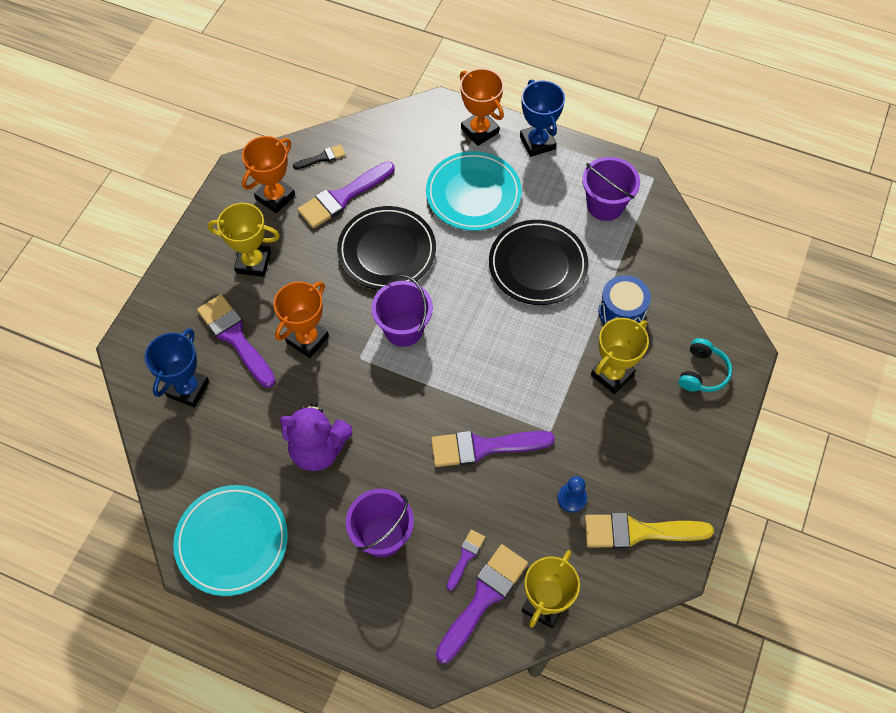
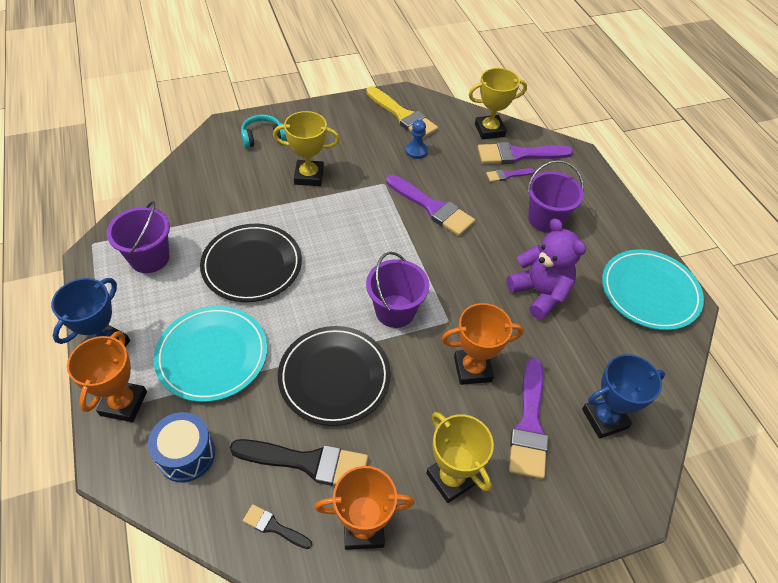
camera: 135 degrees left, 10 degrees down
(342, 197) = (308, 462): purple brush -> black brush
(621, 312) = (251, 197): blue drum -> blue drum (186, 455)

